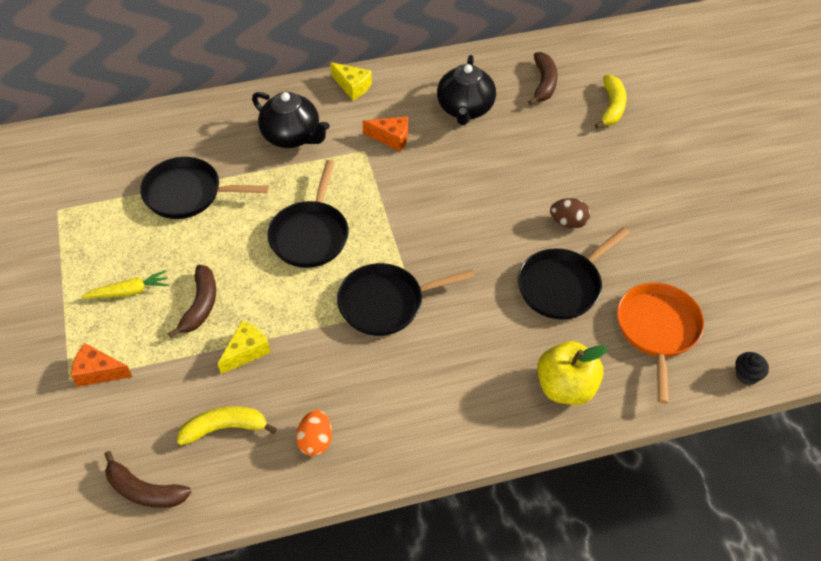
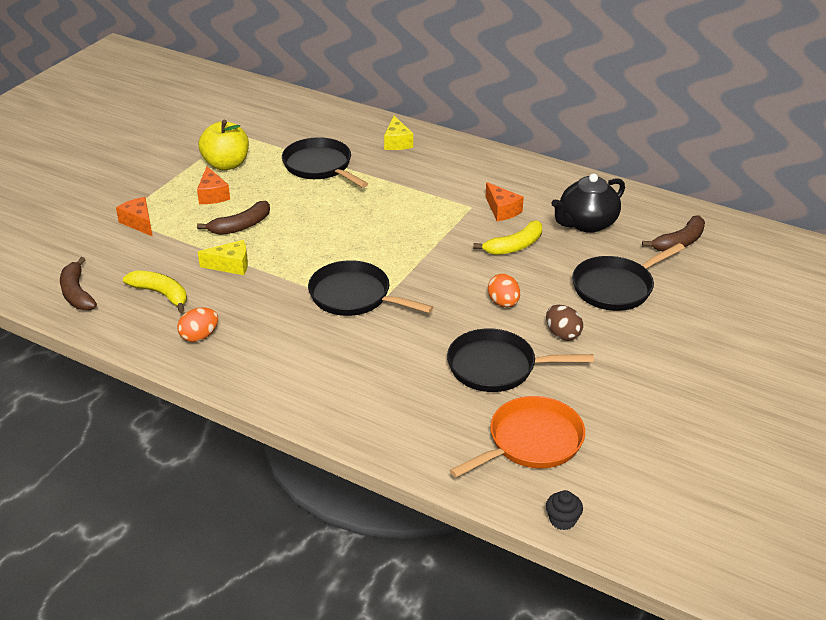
camera: 45 degrees right, 15 degrees down
(129, 291) = (212, 195): yellow carrot -> orange cheese
(292, 136) = (432, 172): black teapot -> none
(310, 235) = (362, 231): black pan -> black pan (616, 287)
(352, 86) = (519, 167): yellow cheese -> yellow cheese (397, 142)
(498, 225) = (503, 303): none -> orange egg
(566, 387) = (404, 424): yellow apple -> yellow apple (226, 164)
(611, 107) = (718, 287): yellow banana -> yellow banana (514, 246)

